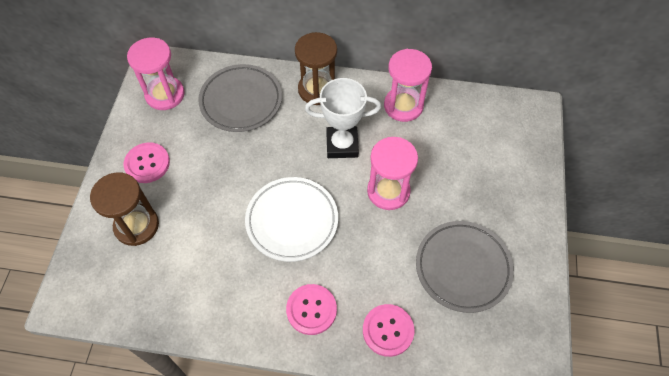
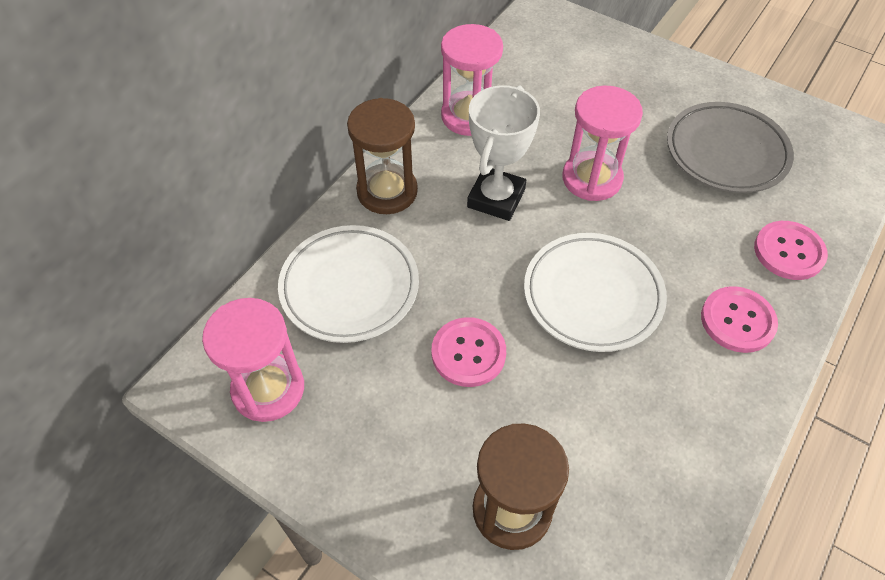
camera: 65 degrees left, 5 degrees down
(147, 163) = (396, 458): pink button -> pink button (468, 353)
(241, 101) = (349, 287): grey plate -> white plate

